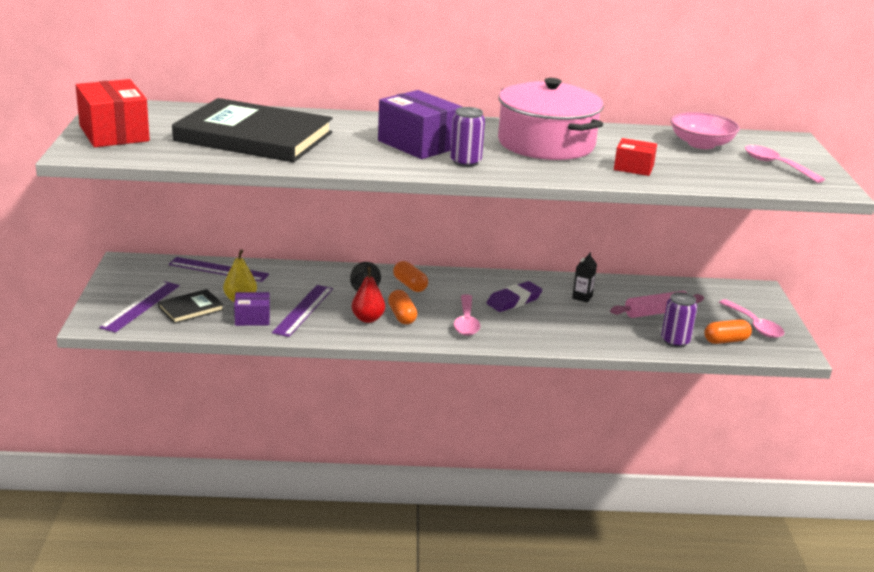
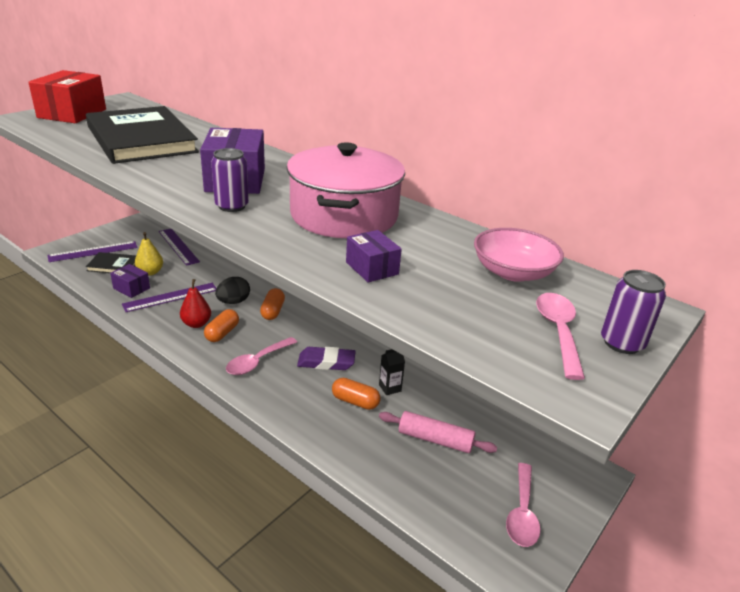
camera: 40 degrees right, 5 degrees up
(633, 168) = (372, 268): red box -> purple box
(675, 341) = (404, 481): purple can -> purple can (622, 343)
(726, 341) = (459, 513): orange capsule -> orange capsule (355, 401)

